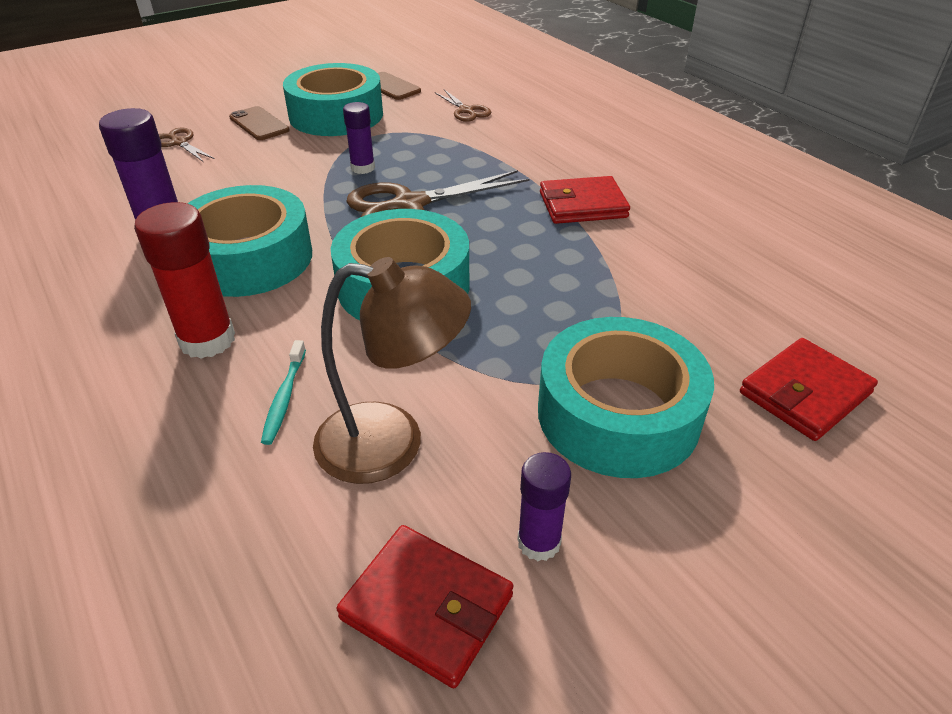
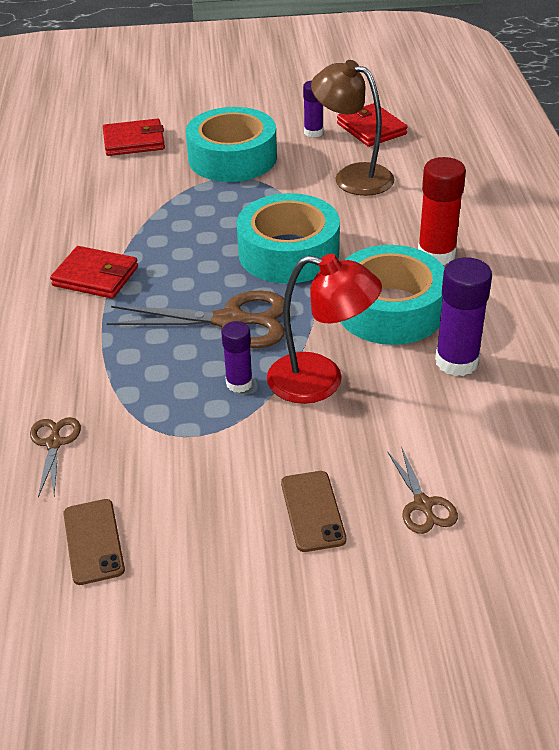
camera: 150 degrees left, 0 degrees up
(284, 398) = (399, 210): turquoise toothbrush -> none
(292, 185) = (320, 381): none -> red lamp
(336, 115) = (208, 494): turquoise tape -> none

